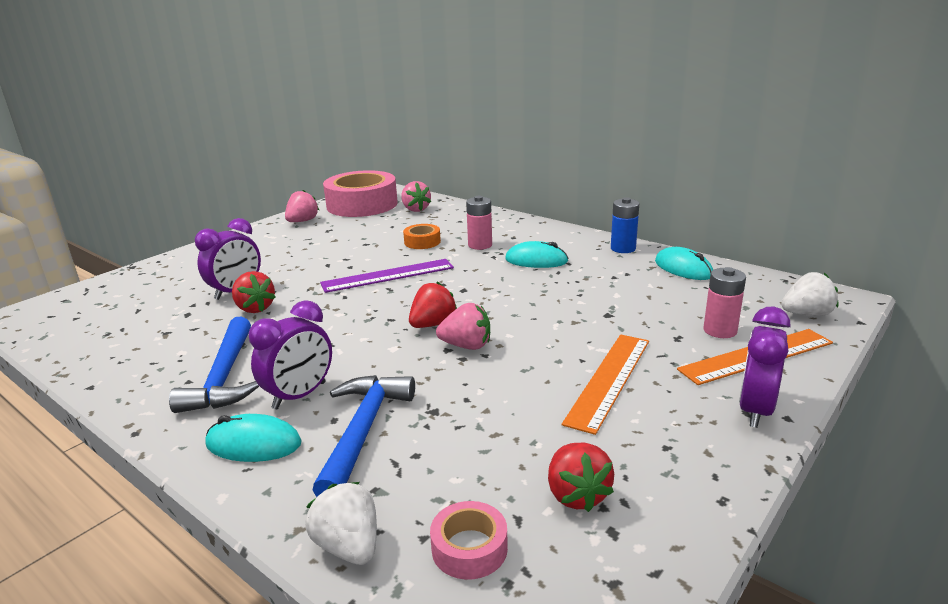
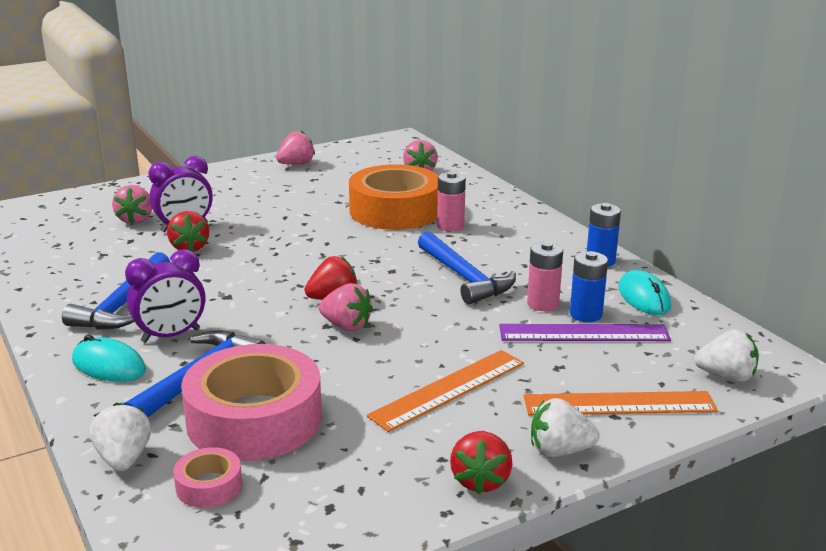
camera: 20 degrees right, 0 degrees up
(179, 294) = (135, 220): none -> pink strawberry
(362, 204) = (369, 155): pink tape -> pink tape (254, 419)
(388, 275) = (332, 240): purple ruler -> purple ruler (583, 333)
(422, 242) = (395, 211): orange tape -> orange tape, size x2.26
(530, 282) = (464, 277): none -> blue hammer
(536, 260) = (493, 255): turquoise mouse -> none
(576, 495) = (326, 473): red strawberry -> red strawberry (480, 481)
(655, 291) = (585, 314): none -> blue battery
(720, 330) = (610, 370): pink battery -> pink battery (543, 304)
(755, 410) = (559, 451): purple clock -> white strawberry

